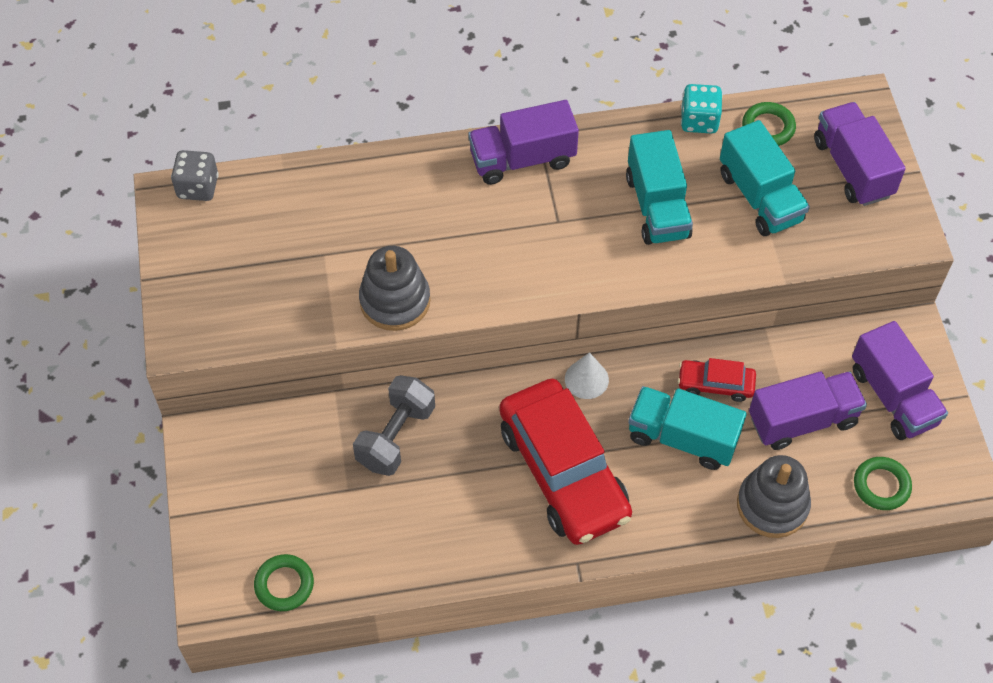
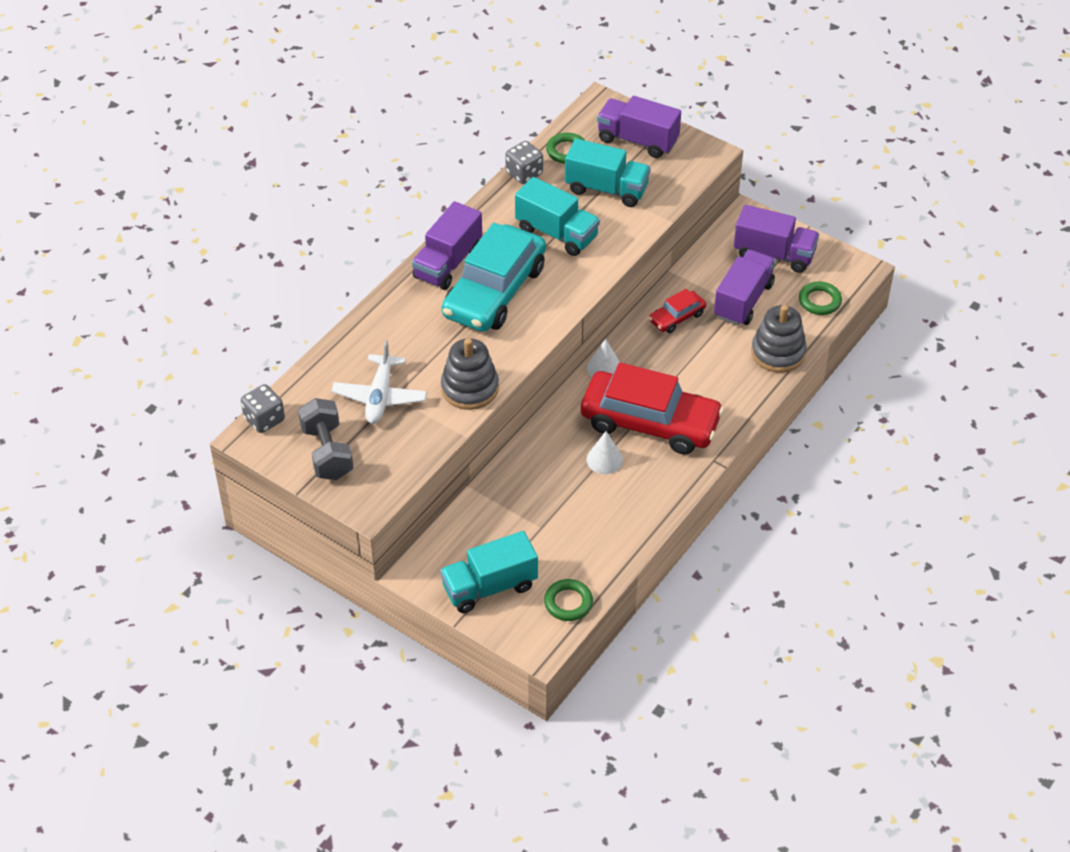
camera: 45 degrees left, 10 degrees down
(312, 244) = (380, 396): none -> white plane
(396, 436) = (534, 479): grey dumbbell -> grey dumbbell (327, 452)
(479, 472) = (604, 459): none -> white cone
(530, 221) = (494, 291): none -> turquoise car
(682, 438) = (692, 357): turquoise truck -> turquoise truck (489, 587)
(699, 121) = (524, 173): turquoise dice -> grey dice

